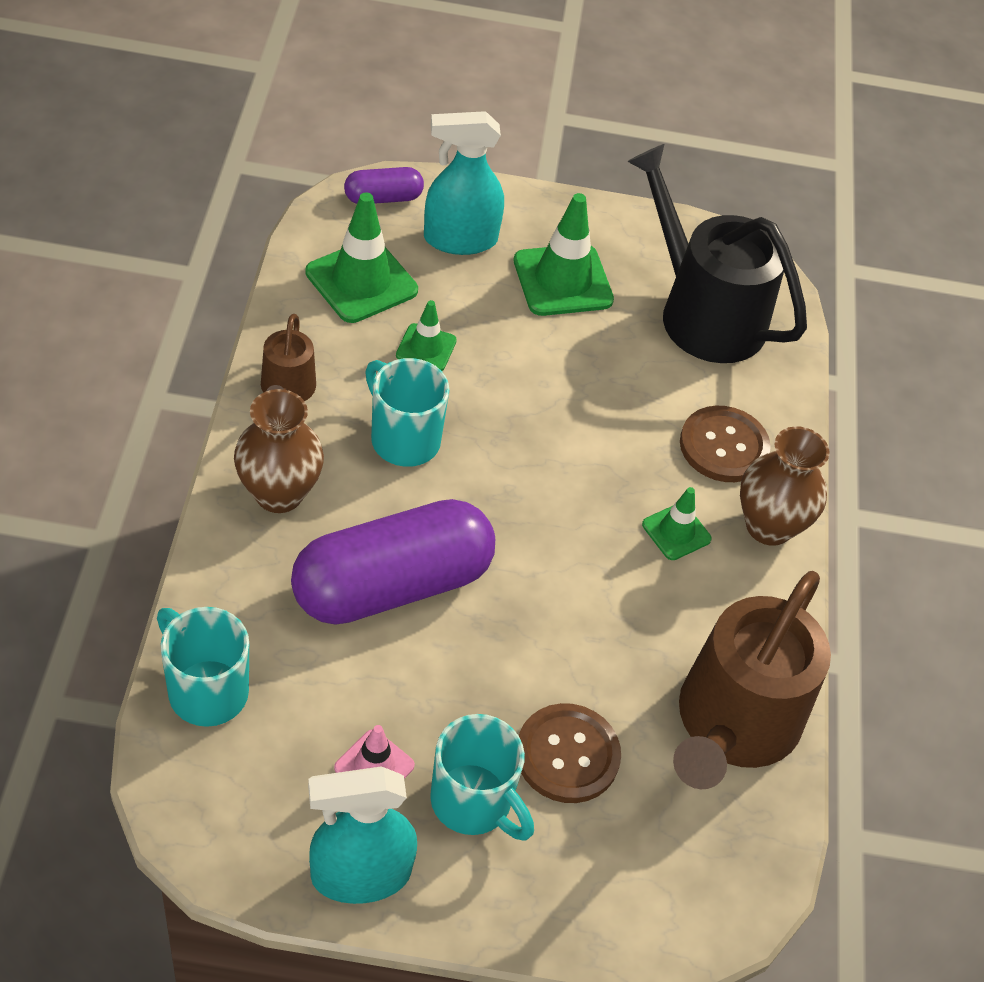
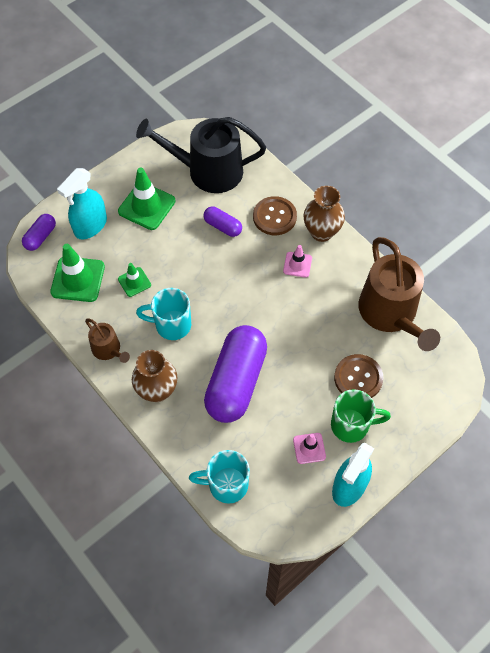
camera: 40 degrees left, 10 degrees up
(473, 803) = (351, 425): turquoise mug -> green mug
(633, 392) = (222, 226): none -> purple capsule
(676, 532) = (297, 264): green traffic cone -> pink traffic cone

